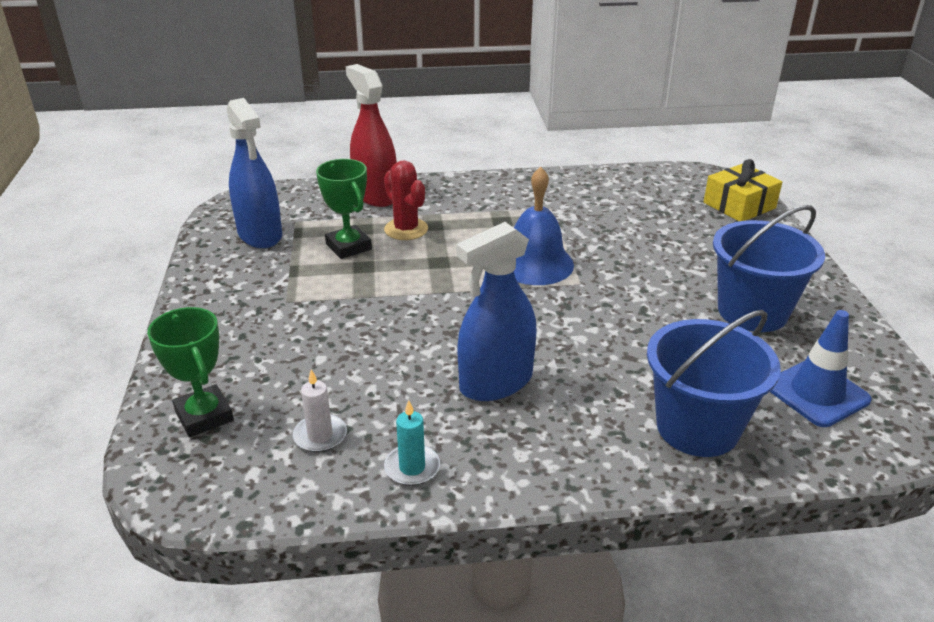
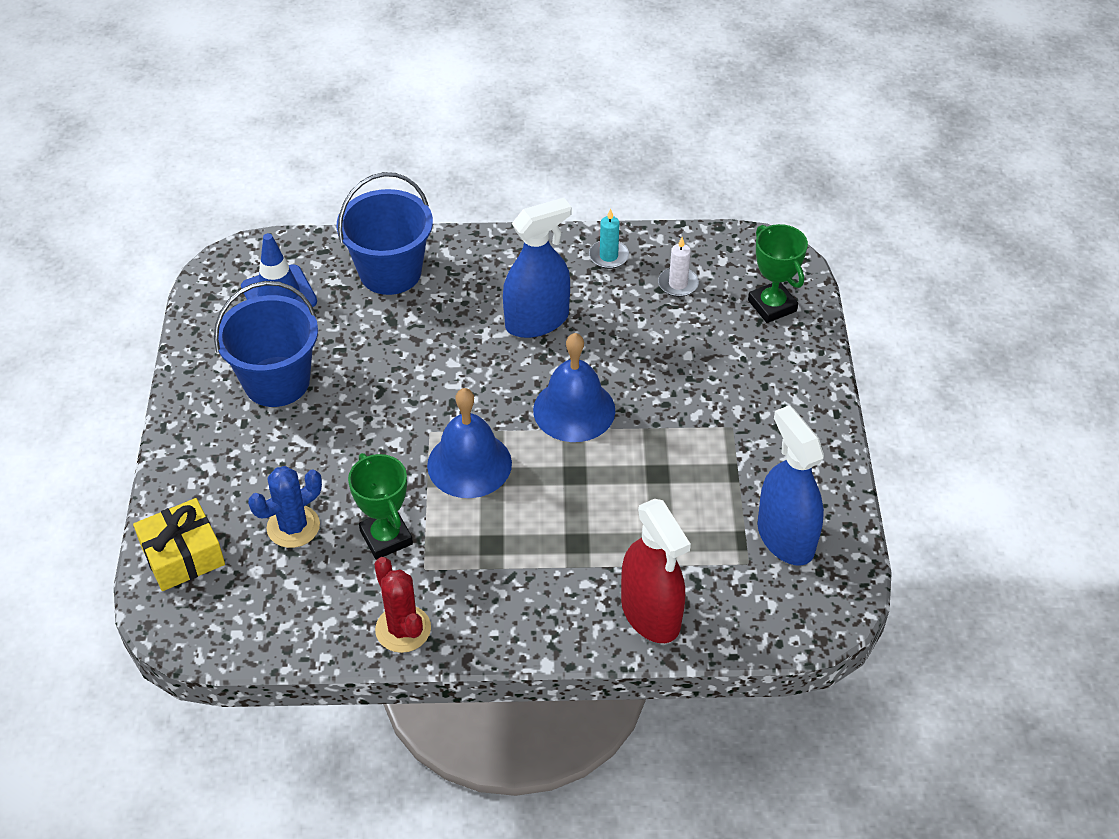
camera: 175 degrees left, 15 degrees up
(348, 247) = (677, 507): green trophy -> green trophy (386, 537)
(406, 229) = (610, 535): red cactus -> red cactus (403, 629)
(443, 305) = (574, 410): none -> blue bell
(665, 222) = (293, 526): none -> blue cactus

